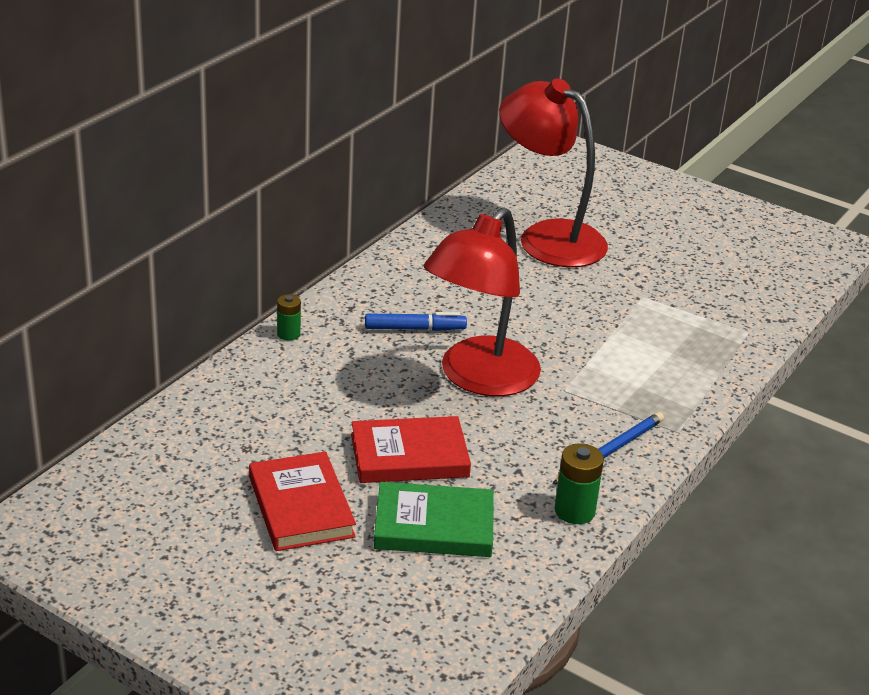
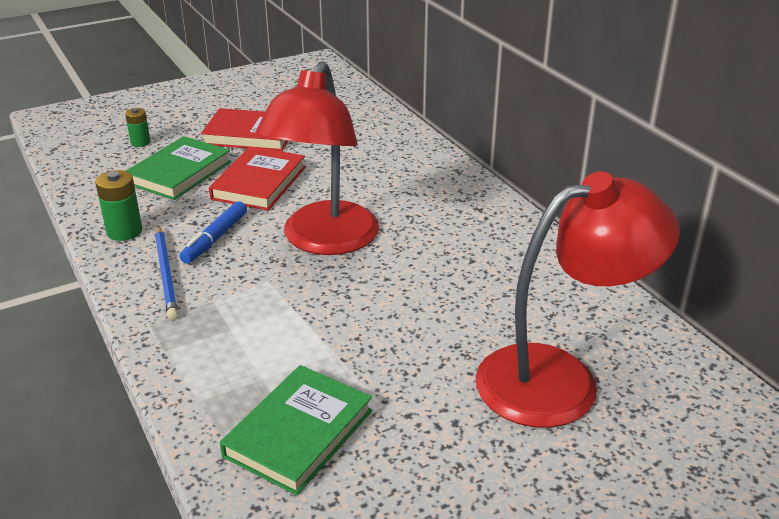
camera: 120 degrees right, 0 degrees up
(288, 334) = (456, 172): green battery -> green battery (140, 142)
(415, 329) = (423, 231): blue marker -> blue marker (215, 239)
(478, 378) = (324, 241): red lamp -> red lamp turned 135 degrees counterclockwise
(700, 322) = (299, 433): none -> green book

